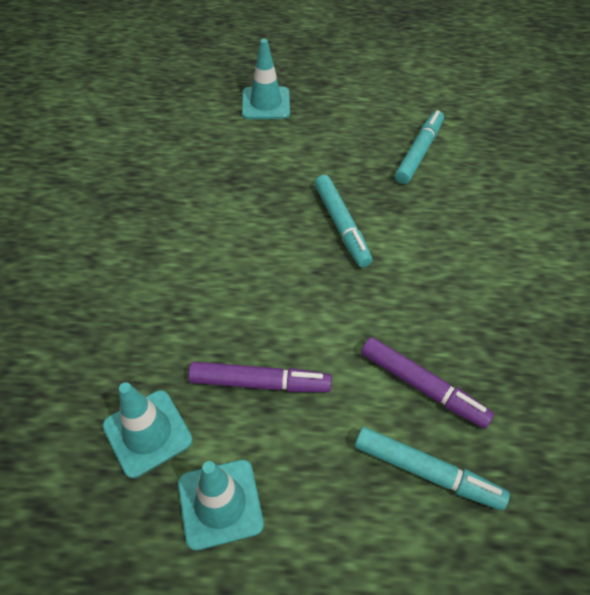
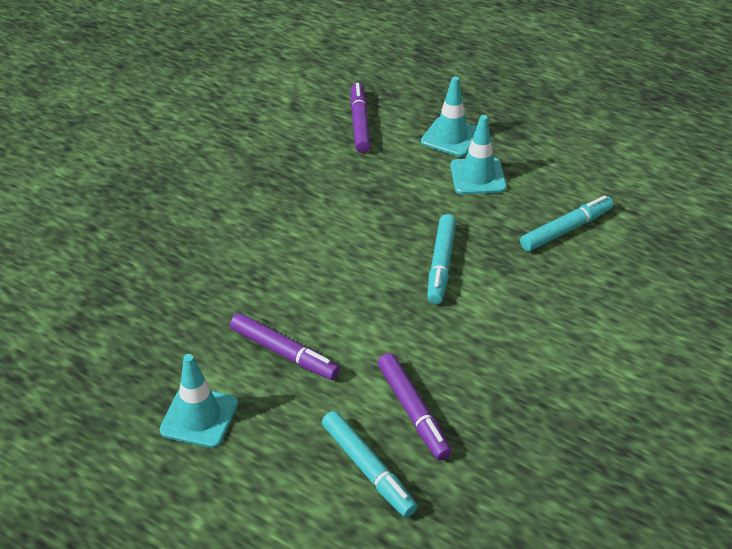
camera: 30 degrees right, 10 degrees down
(147, 433) = (179, 350): turquoise traffic cone -> turquoise traffic cone (478, 176)
(175, 117) = (360, 123): none -> purple marker

